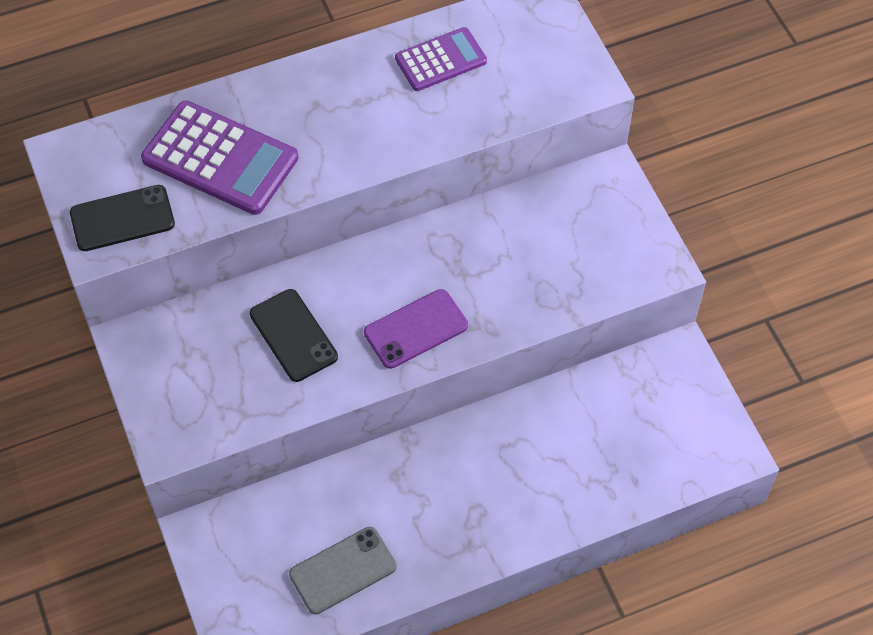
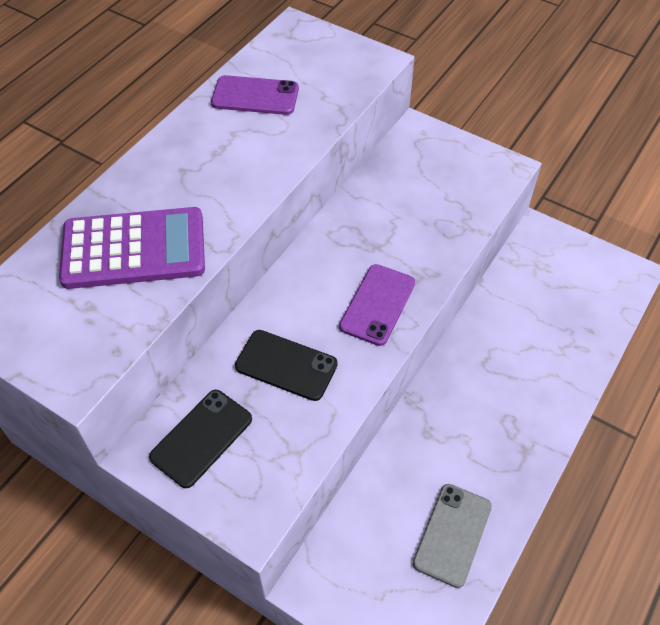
camera: 35 degrees left, 5 degrees down
(122, 219) = (81, 342): black phone -> black phone (201, 438)
(440, 60) = (255, 96): purple calculator -> purple phone

